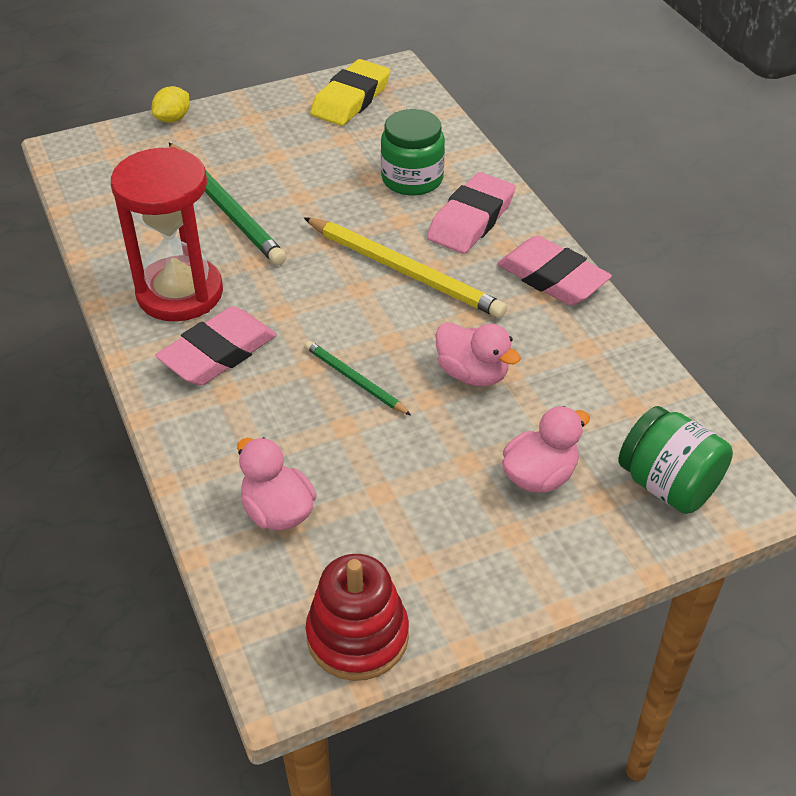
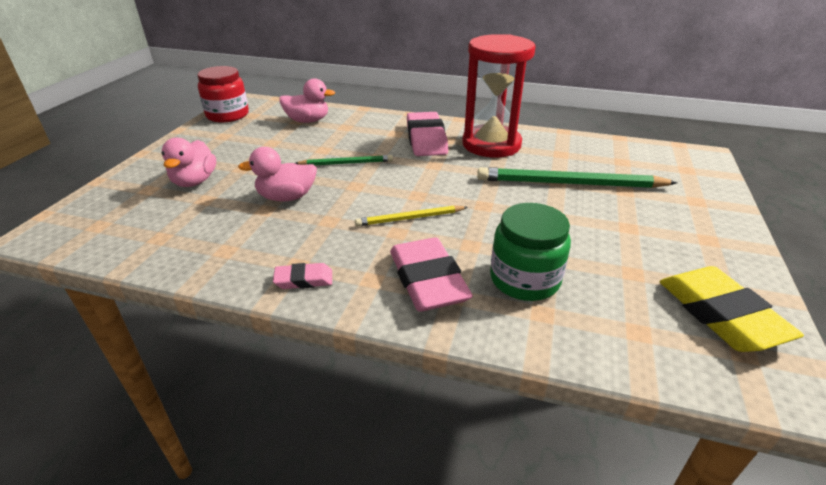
camera: 130 degrees right, 10 degrees down
(173, 119) = (729, 204): yellow lemon -> none
(357, 636) = (227, 115): red stacking toy -> red jar
(404, 271) = (410, 218): yellow pencil -> yellow pencil, size x0.54
(552, 277) = (304, 280): pink eraser -> pink eraser, size x0.51
(668, 485) = (106, 214): green jar -> none

